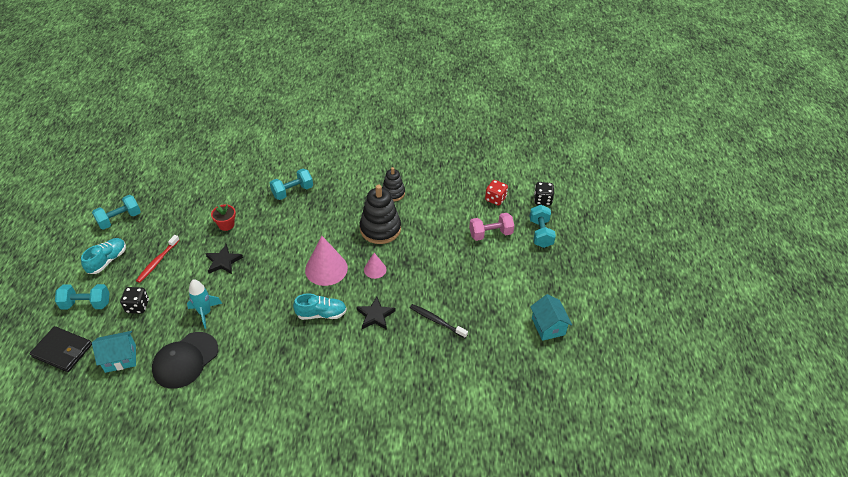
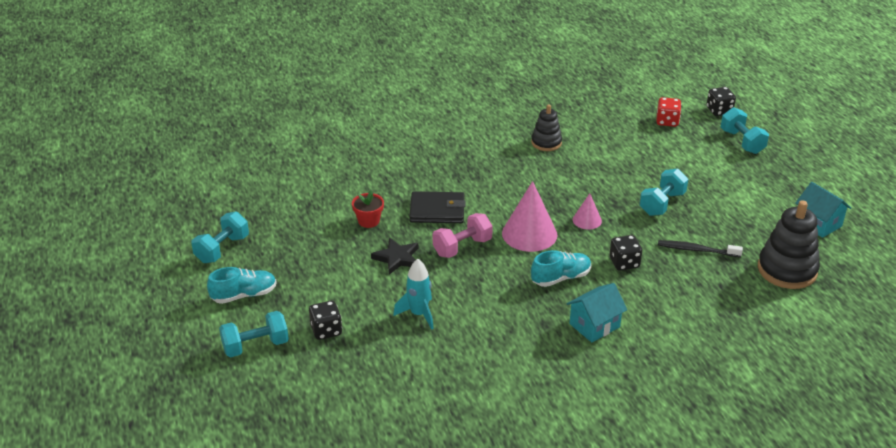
camera: 20 degrees left, 10 degrees down
(62, 350) = (266, 401): black wallet -> black wallet (437, 210)
(107, 260) = (244, 295): turquoise shoe -> turquoise shoe turned 60 degrees clockwise
(120, 358) = (350, 388): turquoise house -> turquoise house (594, 325)
(157, 262) = (312, 279): red toothbrush -> none
(185, 360) = (435, 366): black cap -> none
(292, 191) = (423, 169): turquoise dumbbell -> turquoise dumbbell (662, 204)
(375, 315) = (624, 263): black star -> black dice
(380, 229) = (560, 180): black stacking toy -> black stacking toy (787, 270)
(490, 234) = (688, 155): pink dumbbell -> pink dumbbell (462, 247)

